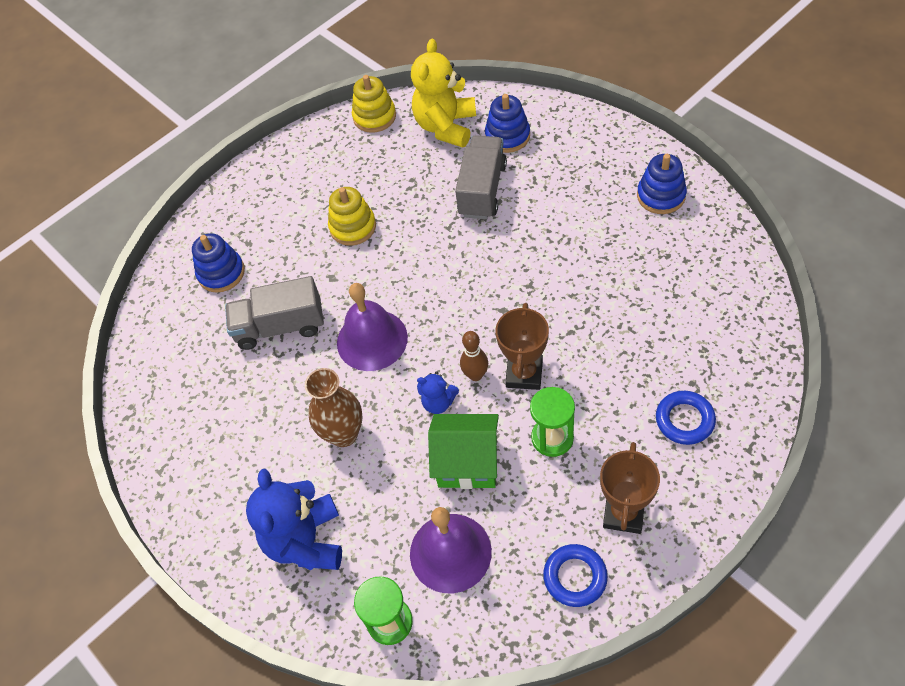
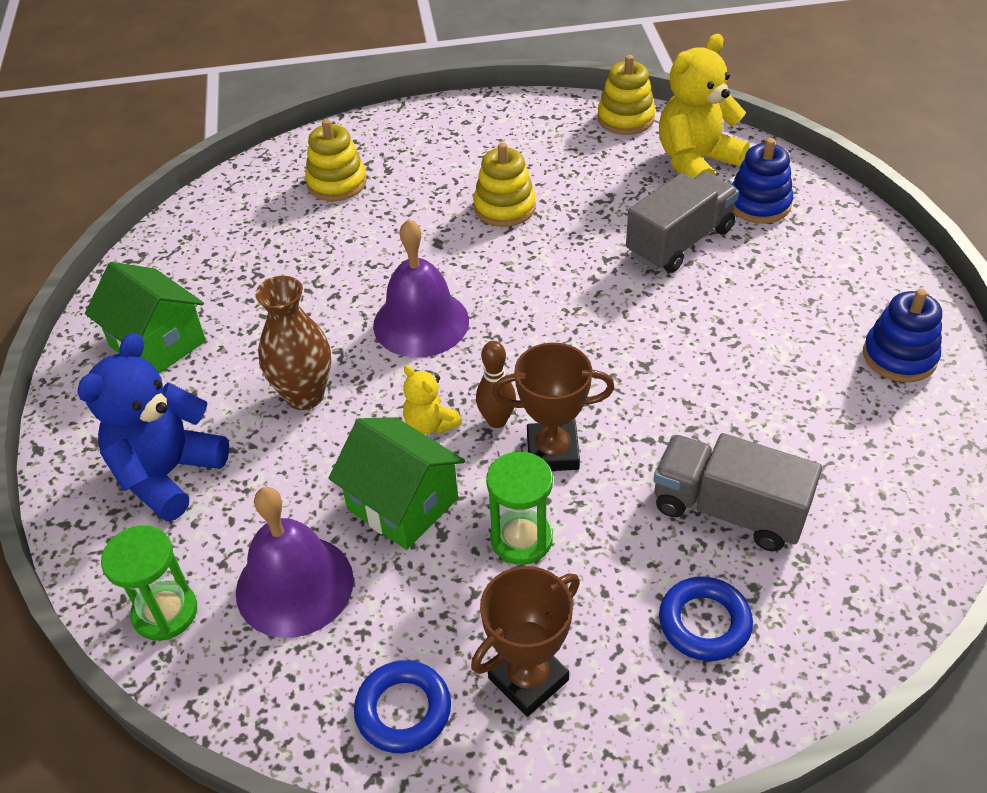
camera: 30 degrees right, 10 degrees down
(210, 462) = (158, 344): none -> green house
(221, 273) = (337, 183): blue stacking toy -> yellow stacking toy
(280, 326) = (344, 260): grey truck -> grey truck (729, 510)
(438, 402) = (430, 424): blue teddy bear -> yellow teddy bear
(524, 374) = (552, 452): brown trophy -> brown trophy turned 45 degrees clockwise

